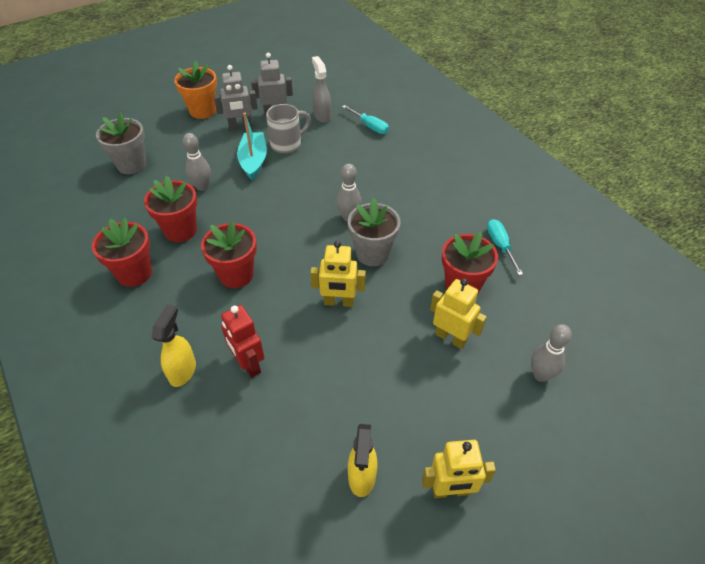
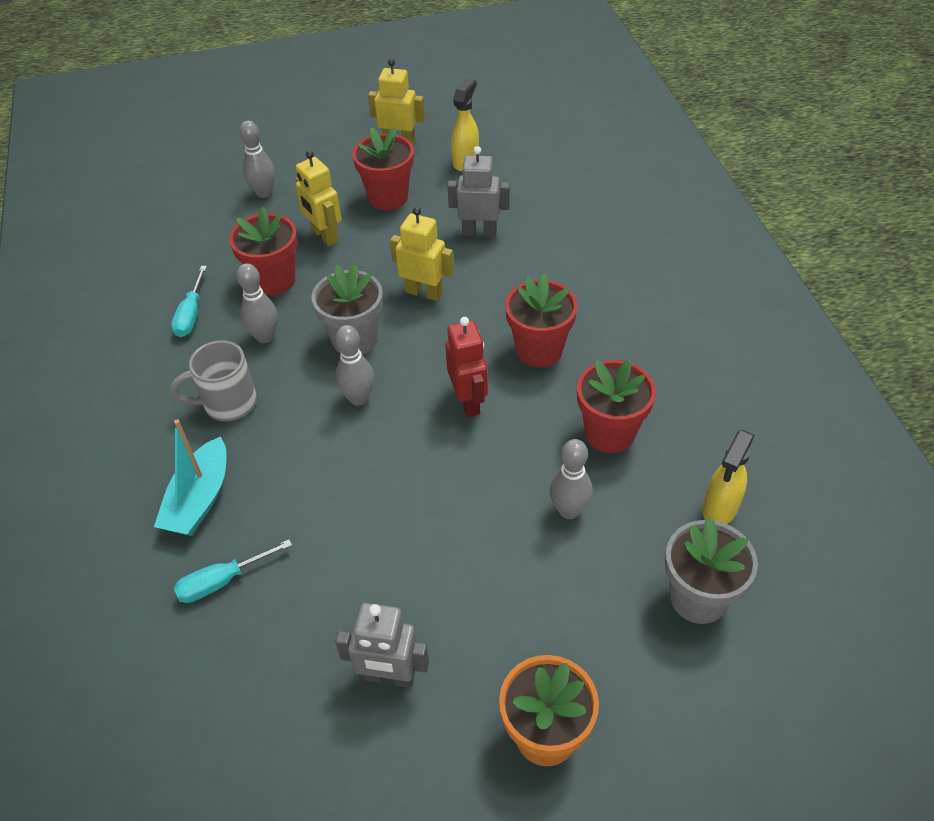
camera: 160 degrees left, 0 degrees up
(134, 273) = (675, 381): red flower pot -> red flower pot (388, 197)
(183, 371) = (614, 262): yellow spray bottle -> yellow spray bottle (719, 509)
(240, 127) = (473, 653): grey robot -> grey robot (479, 232)
(248, 364) = (544, 254): red robot -> red robot (468, 401)
(253, 161) = (469, 547): turquoise boat -> turquoise boat (199, 499)
(287, 144) = (395, 575): grey mug -> grey mug (227, 403)
(322, 116) = (296, 641): grey spray bottle -> none
(370, 126) = (221, 582): turquoise screwdriver -> turquoise screwdriver turned 90 degrees counterclockwise
(436, 242) = (265, 336): none -> grey bowling pin

